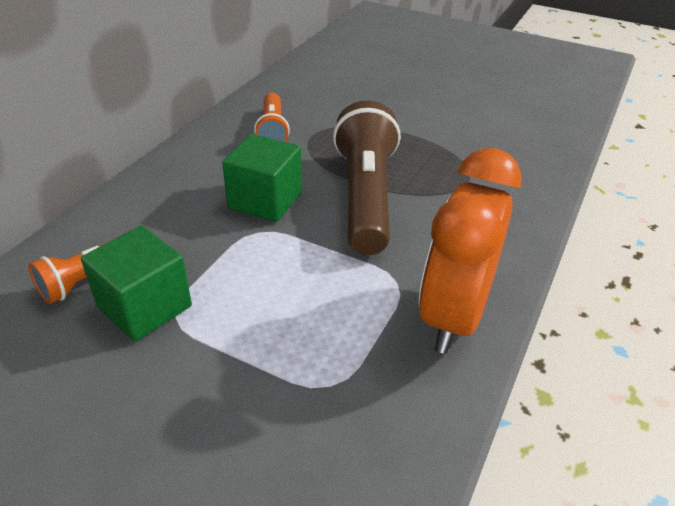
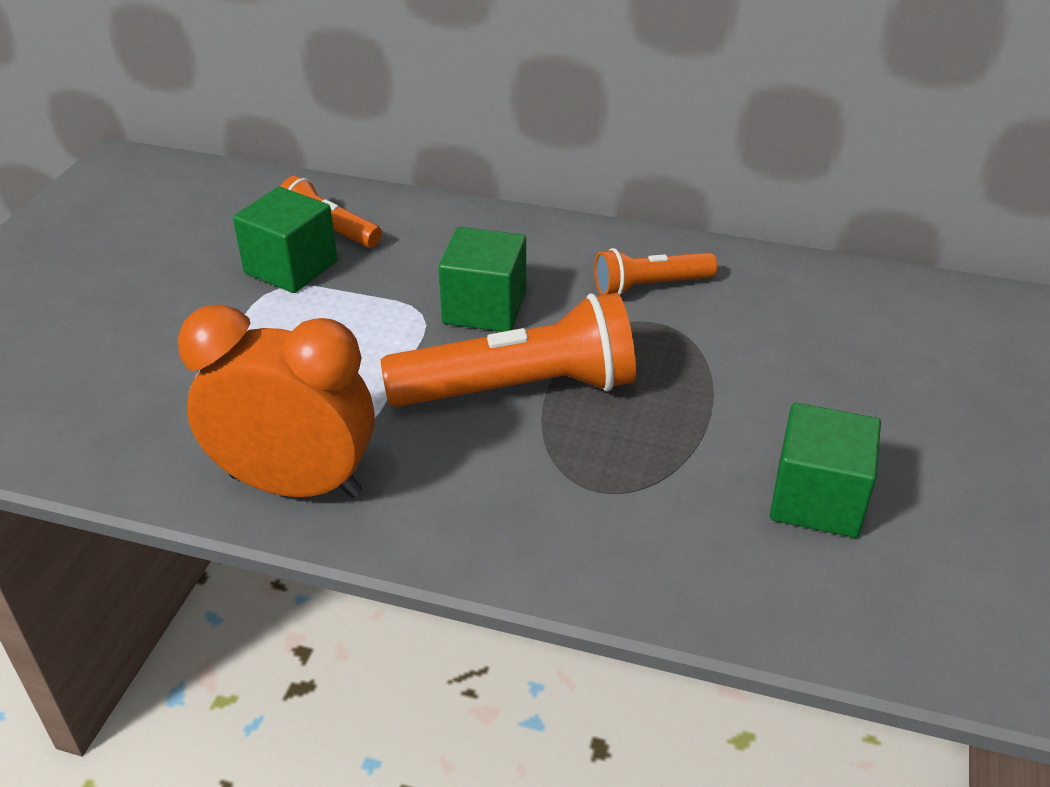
camera: 80 degrees right, 0 degrees up
(365, 196) = (520, 389): brown flashlight -> orange flashlight
(479, 116) = (817, 499): none -> green cube

